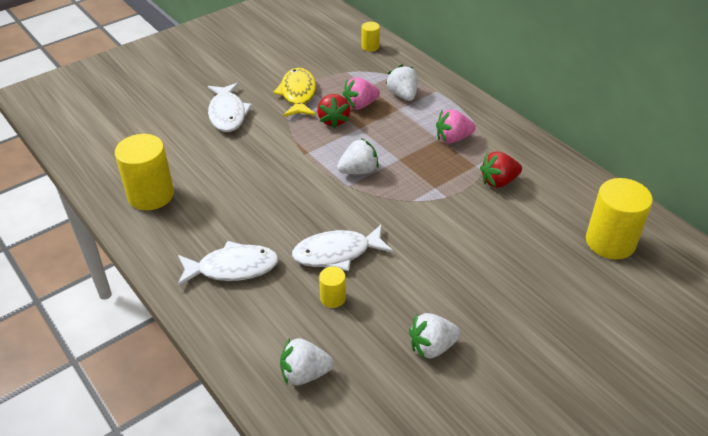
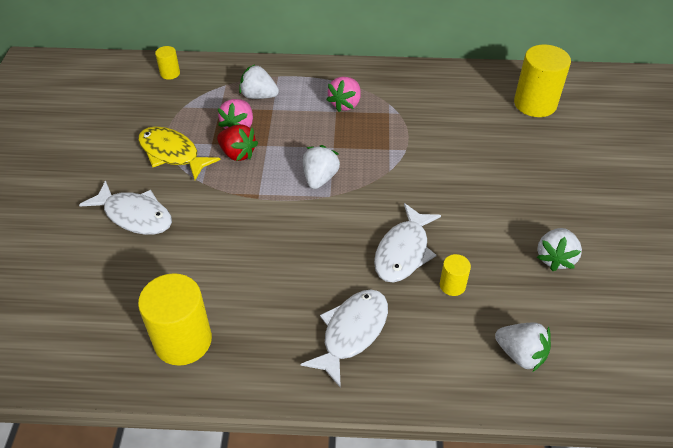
camera: 50 degrees left, 5 degrees up
(305, 374) = (520, 354): white strawberry -> white strawberry turned 90 degrees counterclockwise
(498, 181) = (420, 113): red strawberry -> none

